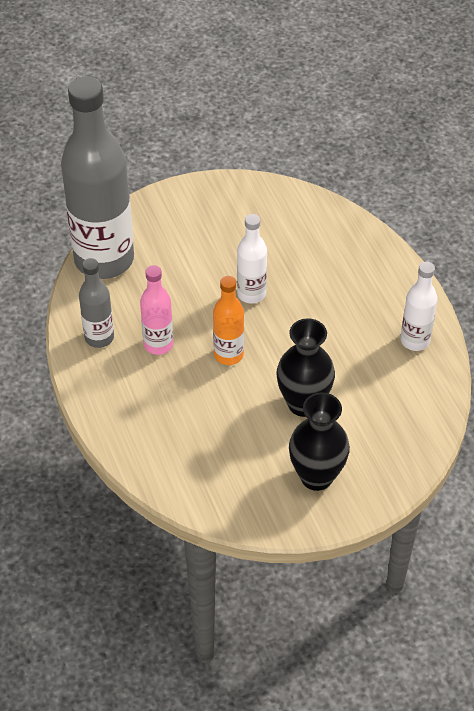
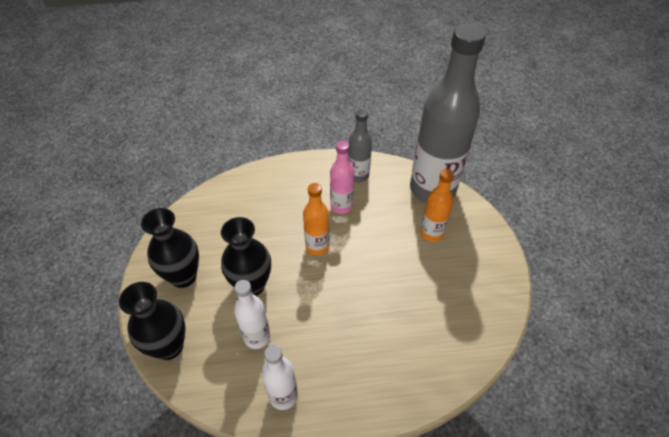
camera: 105 degrees right, 0 degrees up
(174, 253) = (431, 233): none -> orange bottle
(251, 294) = (375, 276): white bottle -> white bottle (257, 337)
(406, 456) = (169, 346): none -> black vase

